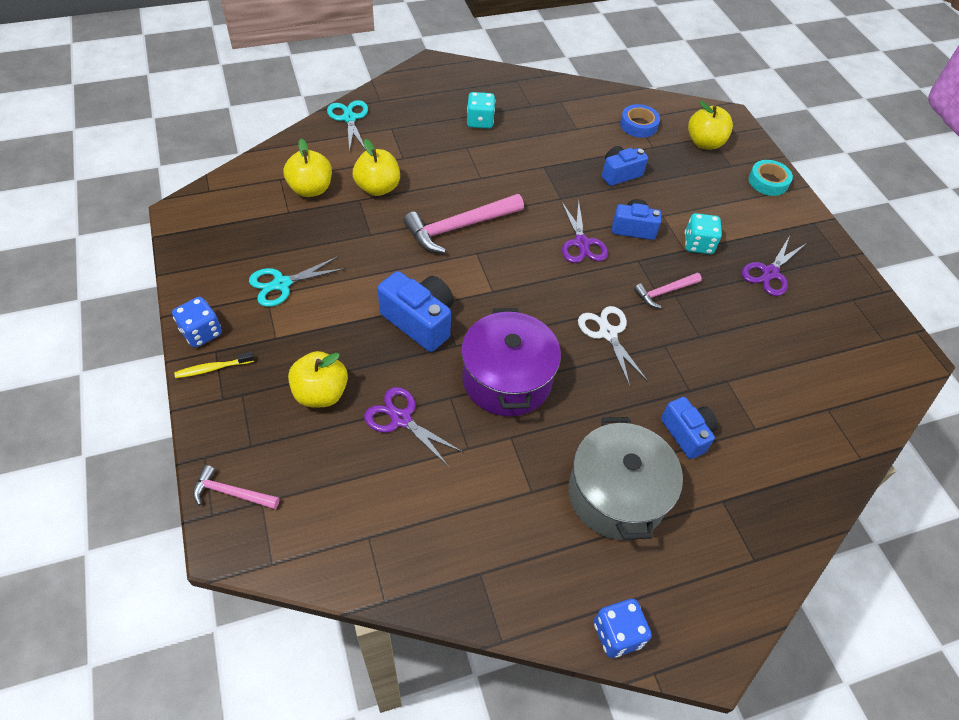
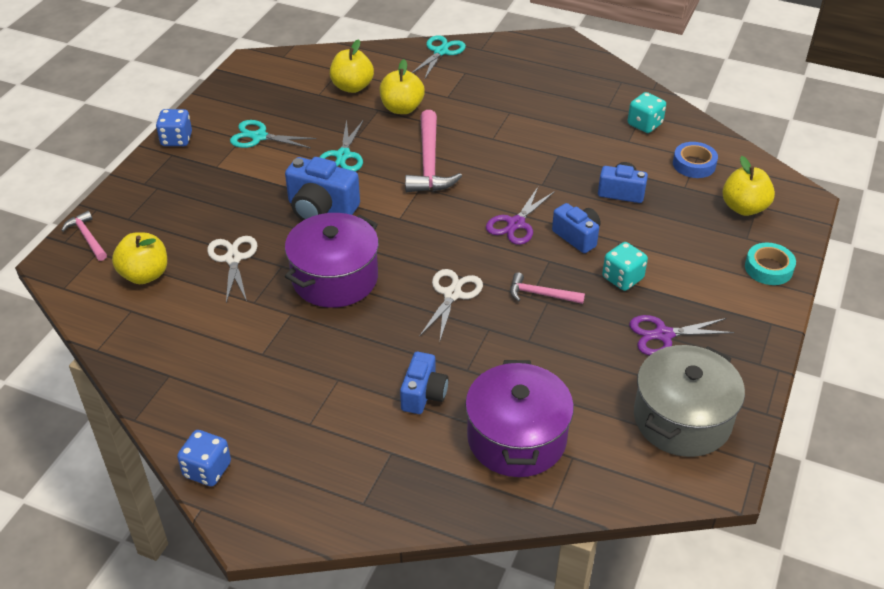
camera: 45 degrees right, 10 degrees down
(213, 368) = (158, 163): yellow toothbrush -> none
(321, 393) = (203, 214): yellow apple -> yellow apple (145, 275)
(380, 260) = (343, 155): none -> turquoise scissors
(401, 419) = (233, 259): purple scissors -> white scissors
(420, 321) = (321, 208): blue camera -> blue camera turned 120 degrees clockwise
(458, 227) = (429, 163): pink hammer -> pink hammer turned 105 degrees counterclockwise
(480, 121) = (545, 99): turquoise dice -> turquoise dice (644, 124)
(616, 494) = (317, 395): grey pot -> grey pot (682, 419)
(782, 421) = (516, 438): none -> purple pot

